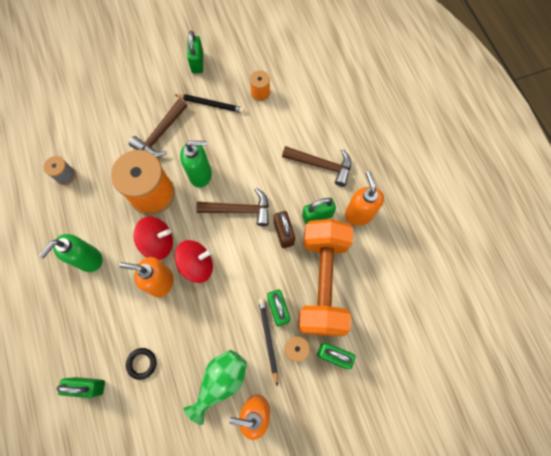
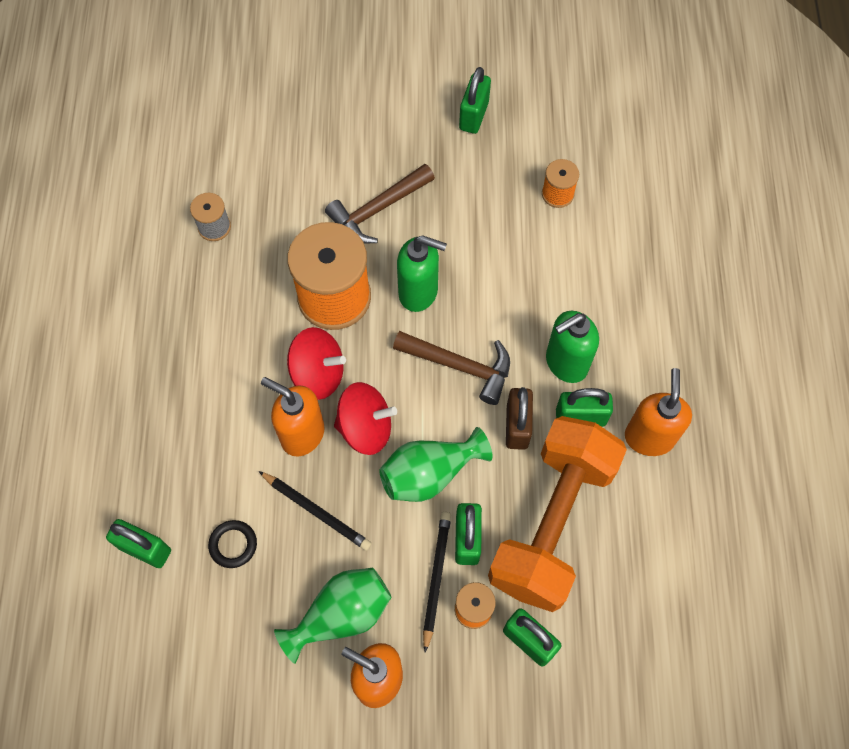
camera: 20 degrees right, 5 degrees down
(89, 259) = (207, 364): green soap dispenser -> green soap dispenser (566, 363)
(211, 104) = (472, 188): black pencil -> black pencil (316, 512)
(243, 278) = (430, 473): none -> green vase
(321, 165) = (616, 340): brown hammer -> none

